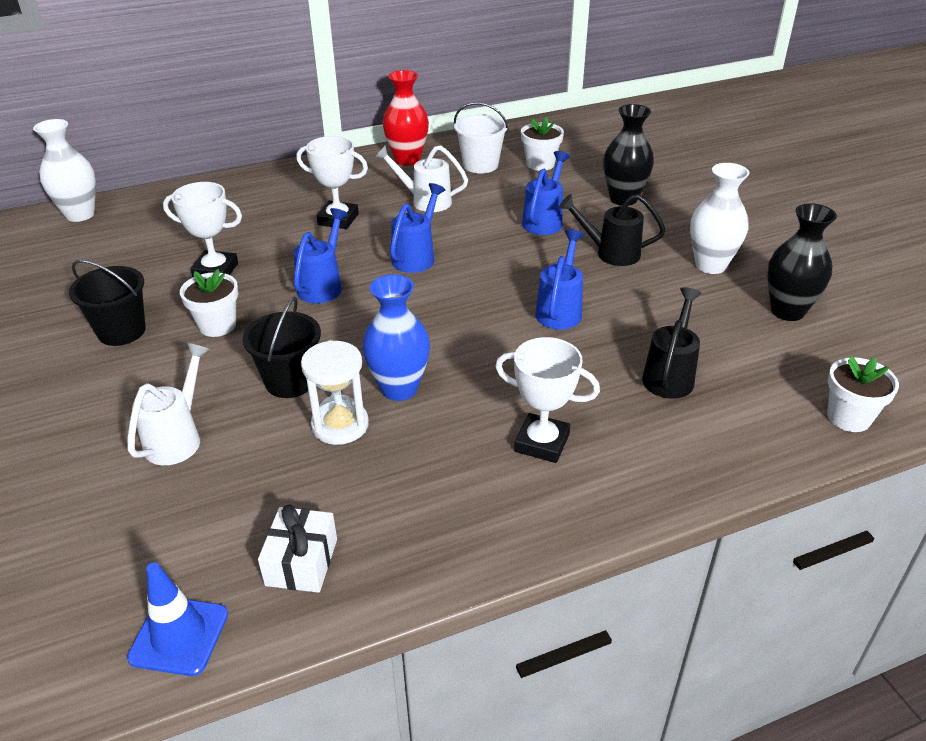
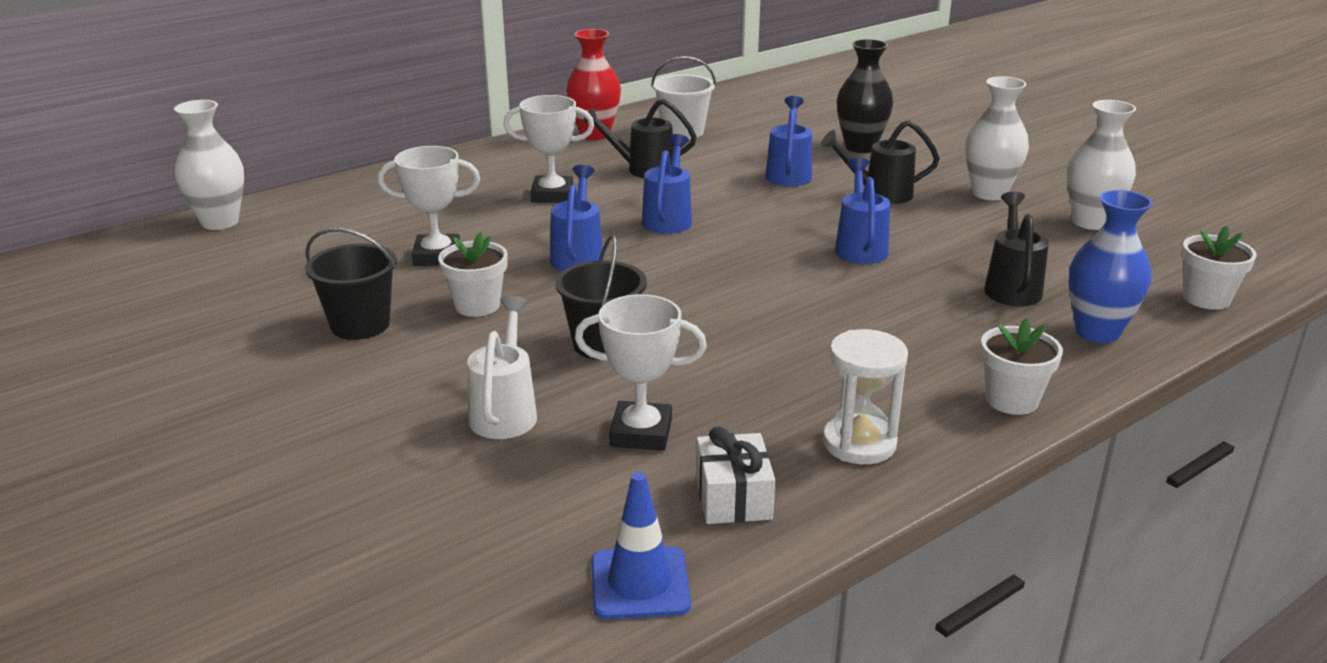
camera: 15 degrees left, 10 degrees down
(340, 425) = (689, 374): white hourglass -> white hourglass (859, 443)
(399, 389) = (733, 335): blue vase -> blue vase (1097, 332)
(425, 201) = (642, 169): white watering can -> black watering can
(540, 164) = (749, 125): white flower pot -> white flower pot (1011, 400)
(542, 443) = (920, 359): white trophy -> white trophy (641, 433)
(787, 311) = (1090, 222): black vase -> white vase

